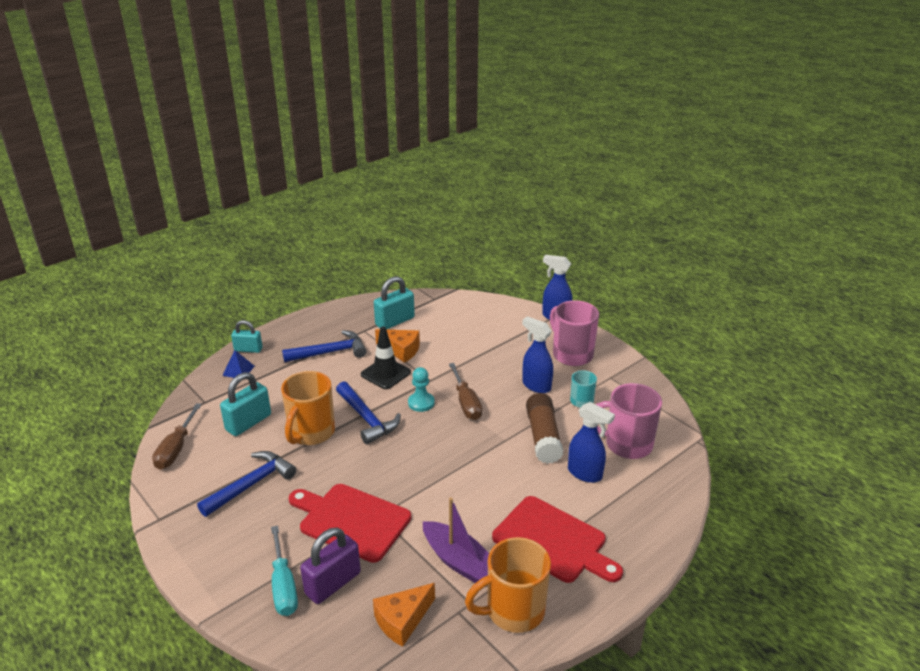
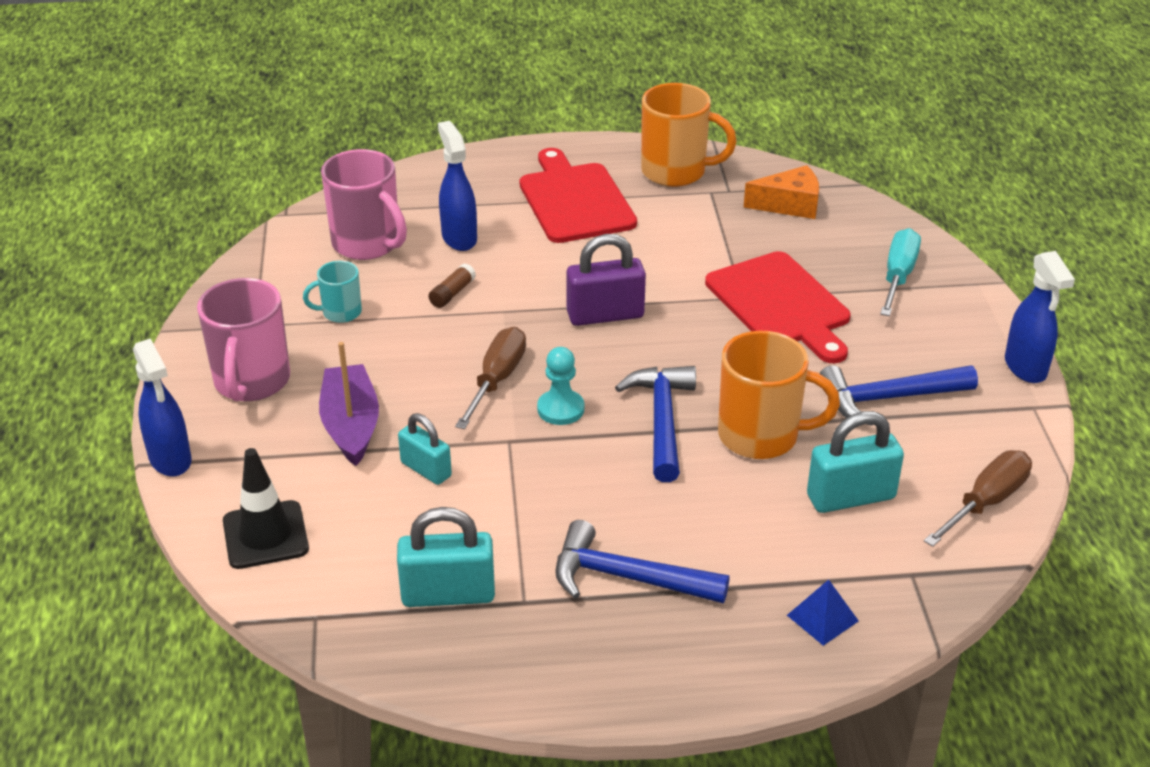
camera: 145 degrees left, 5 degrees up
(248, 349) = (779, 665): turquoise padlock -> turquoise padlock (426, 469)
(311, 433) = (761, 436): orange mug -> orange mug turned 45 degrees clockwise
(333, 583) = (841, 258): purple padlock -> purple padlock (605, 315)
(385, 373) = (568, 485): black traffic cone -> black traffic cone (265, 535)
(401, 350) = (500, 519): orange cheese -> none
(458, 561) = (690, 224): purple boat -> purple boat (351, 425)
(536, 385) = (370, 359): blue spray bottle -> blue spray bottle (1025, 368)
(543, 437) = (452, 293): brown glue stick -> brown glue stick, size x0.47

